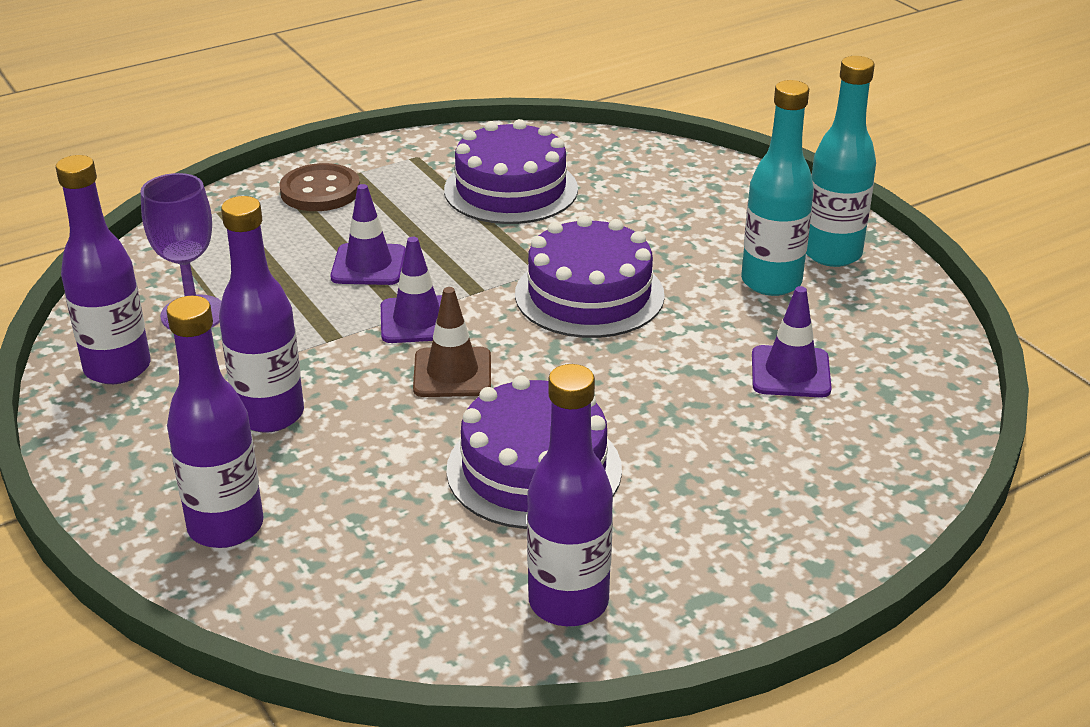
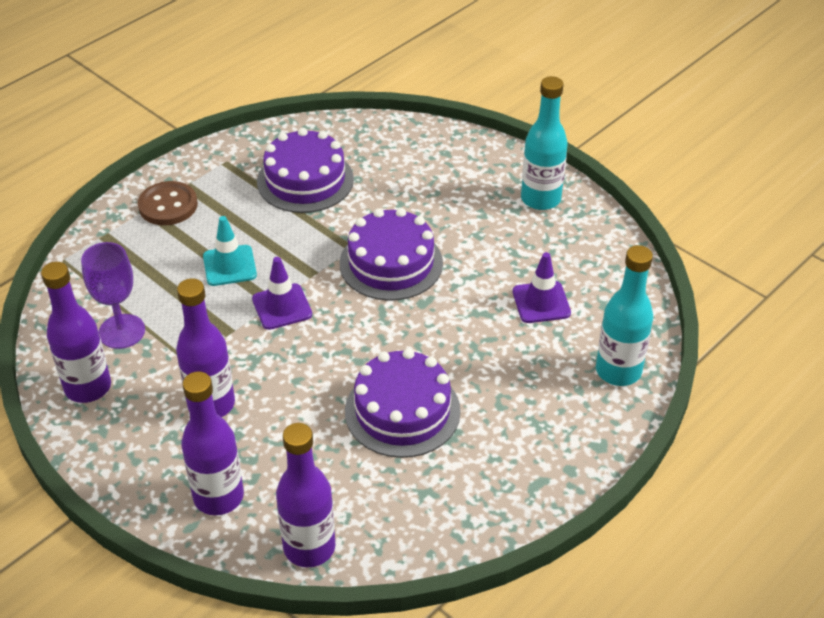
camera: 15 degrees left, 10 degrees up
(368, 265) = (229, 266): purple traffic cone -> turquoise traffic cone
(452, 373) = (322, 346): brown traffic cone -> none
(568, 602) = (457, 504): purple bottle -> purple bottle (309, 547)
(771, 282) = (508, 230): turquoise bottle -> turquoise bottle (618, 371)

